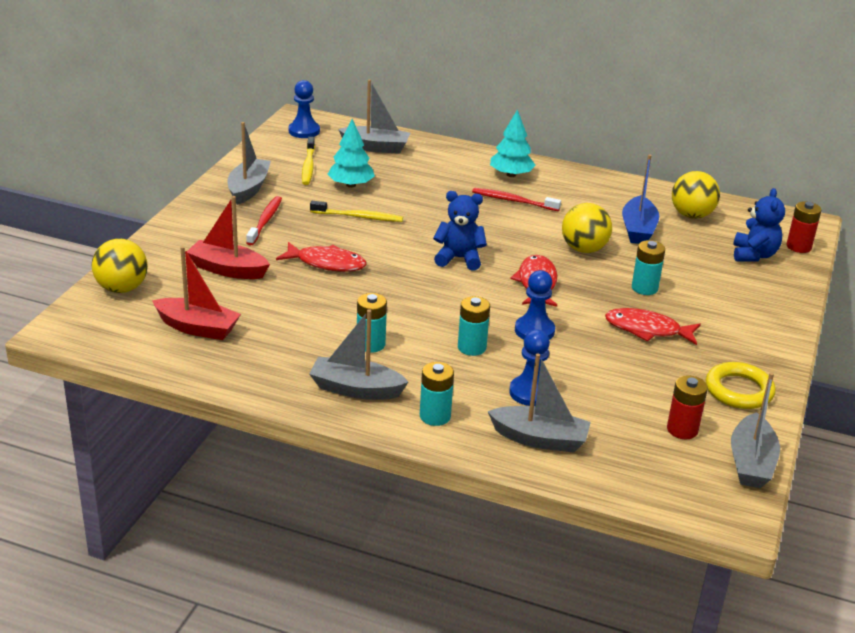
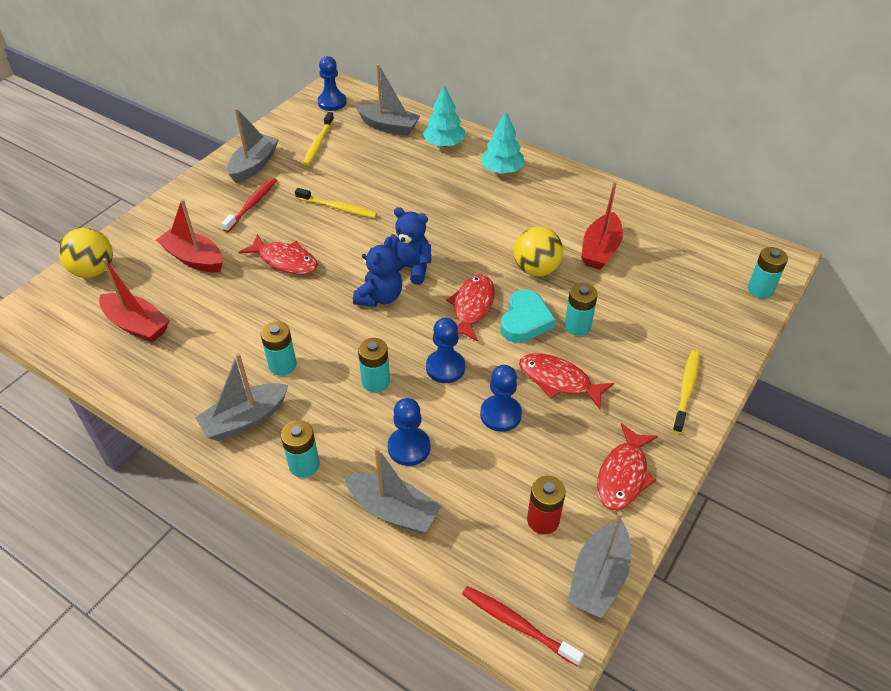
camera: 15 degrees right, 15 degrees up
(351, 185) = (347, 169): turquoise tree -> turquoise tree (444, 144)
(356, 389) = (245, 419): grey boat -> grey boat turned 60 degrees counterclockwise
(513, 201) = (491, 202): red toothbrush -> red toothbrush (517, 624)
(593, 288) = (525, 321): none -> turquoise heart
(605, 359) = (500, 414): none -> blue pawn
(638, 229) = (600, 250): blue boat -> red boat
(691, 215) = (662, 237): yellow ball -> none
(739, 390) = (623, 475): yellow ring -> red fish
(754, 255) = (708, 295): blue teddy bear -> blue teddy bear (380, 297)
(766, 325) = (686, 390): none -> yellow toothbrush
(798, 247) = (760, 289): red battery -> turquoise battery

